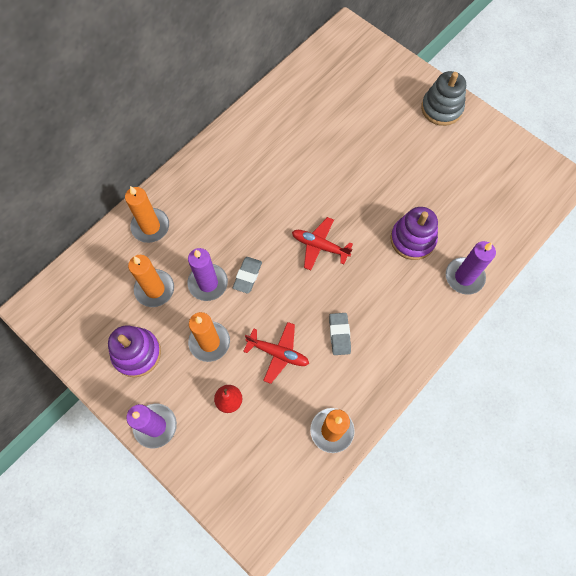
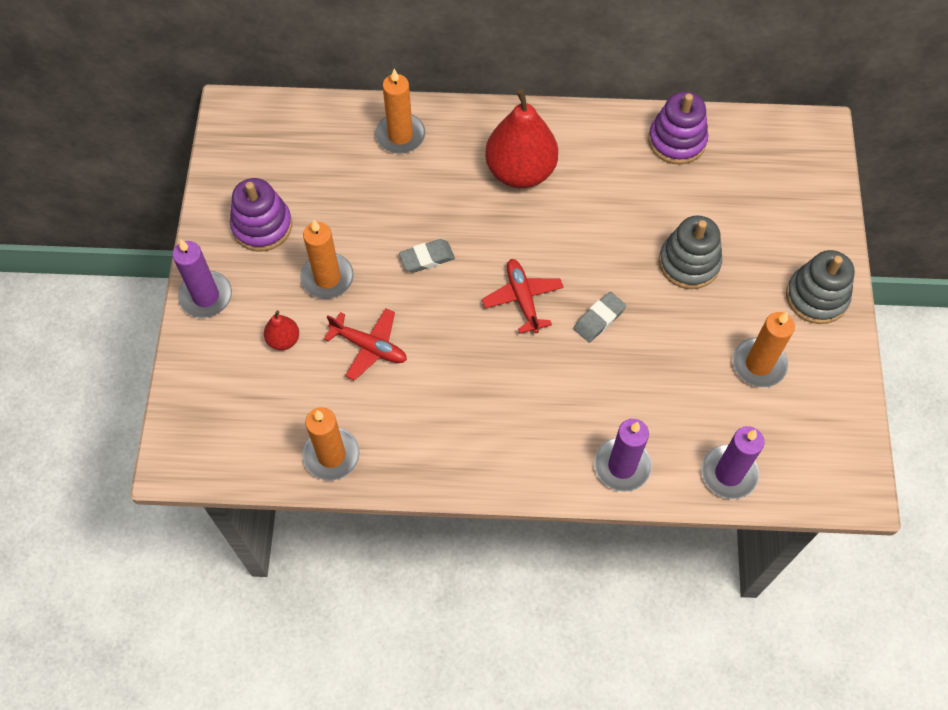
camera: 50 degrees right, 5 degrees down
(154, 289) = (339, 190): orange candle -> orange candle (758, 364)
(208, 283) = (387, 230): purple candle -> purple candle (729, 473)
(237, 183) = (520, 171): none -> red pear
(278, 353) = (369, 347): red plane -> red plane turned 45 degrees counterclockwise
(339, 335) = (440, 389): grey eraser -> grey eraser (599, 319)
(370, 148) = (689, 263): none -> grey stacking toy
(412, 239) = (617, 382): purple stacking toy -> purple stacking toy (677, 141)

